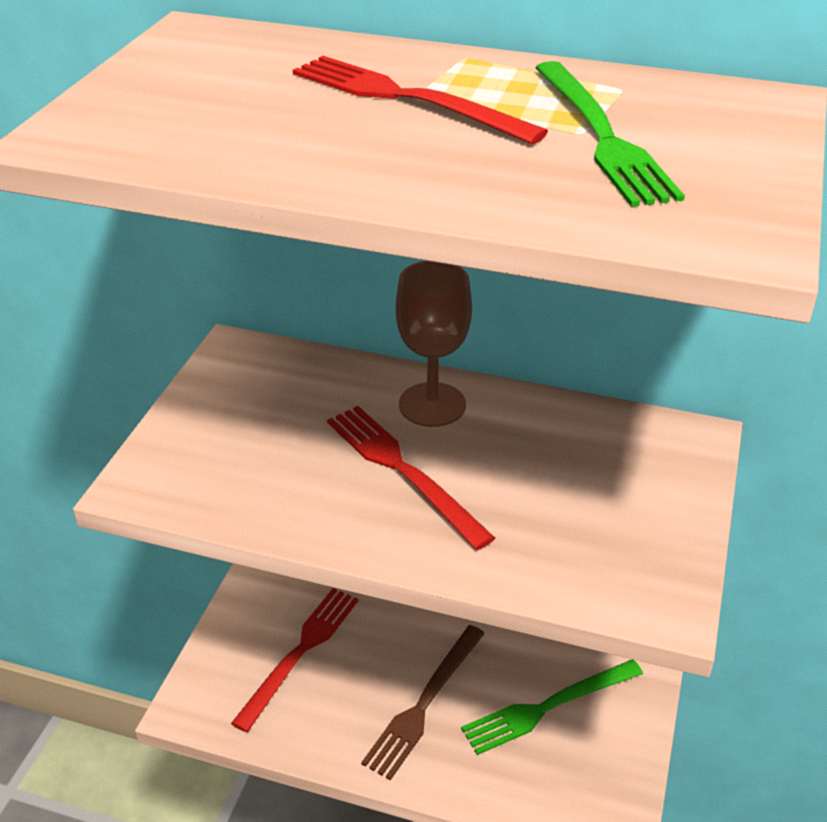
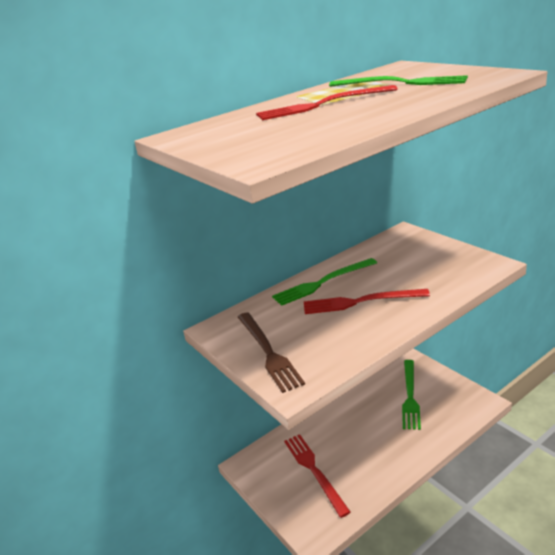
camera: 50 degrees left, 10 degrees down
(424, 704) = (380, 436): brown fork -> brown fork (268, 352)
(432, 405) = (322, 283): brown goblet -> green fork

